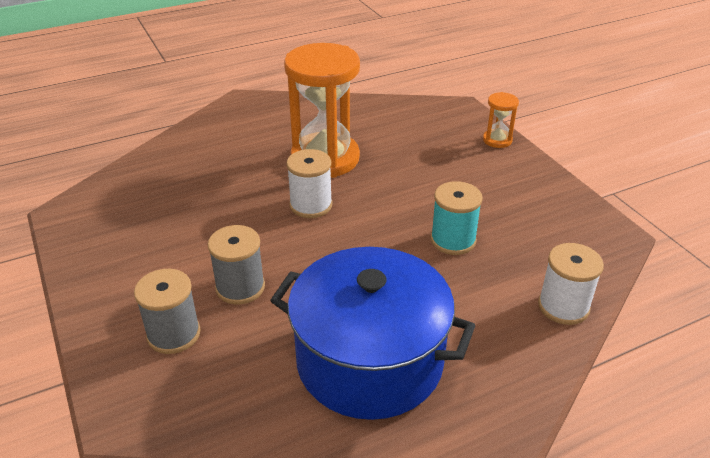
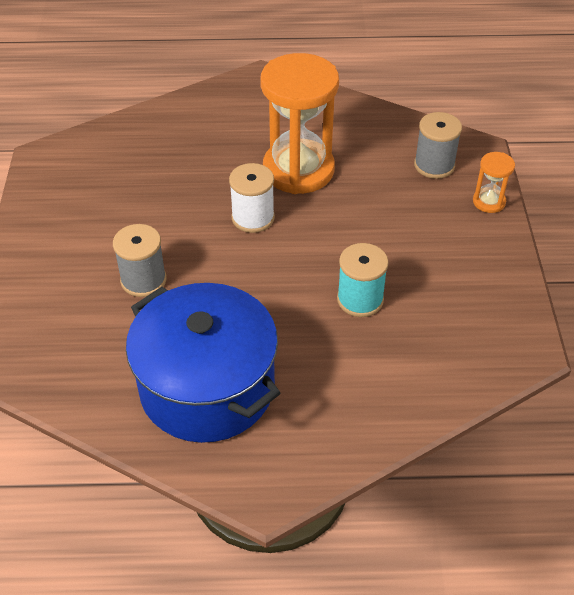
camera: 25 degrees right, 10 degrees up
(173, 334) = (68, 304): grey spool -> grey spool (434, 165)
(563, 306) = (414, 403): white spool -> none

